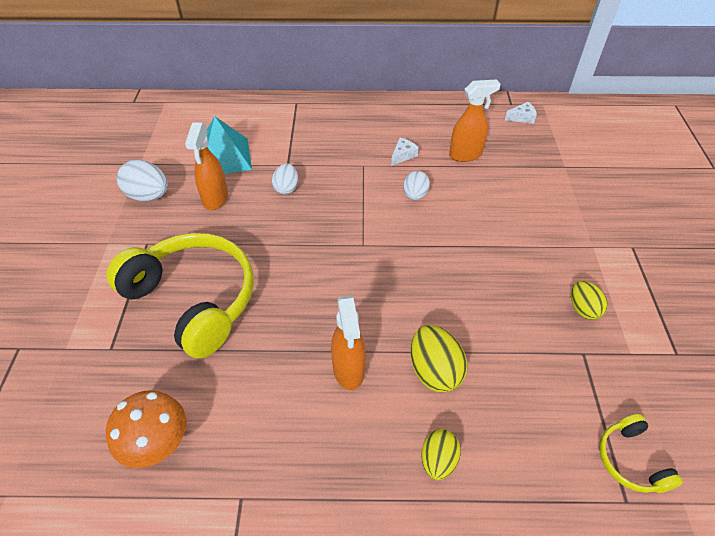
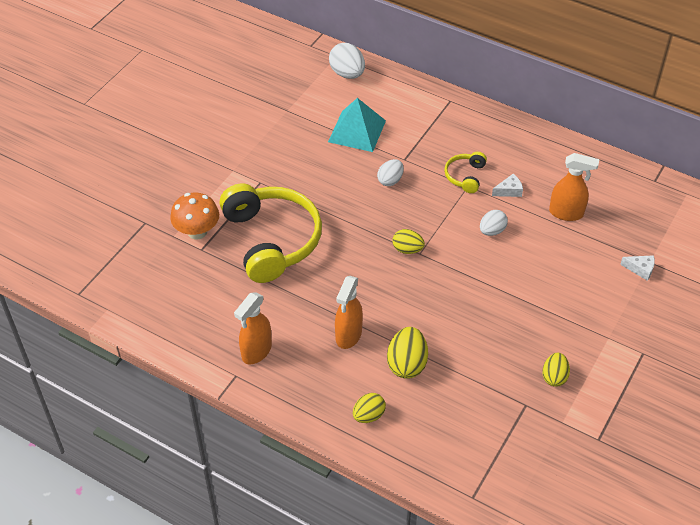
camera: 30 degrees right, 0 degrees up
(149, 196) = (280, 143): white egg -> white egg (347, 74)
(158, 443) = (203, 322): orange mushroom -> orange mushroom (197, 232)
(215, 199) = (329, 166): orange spray bottle -> orange spray bottle (256, 351)
(348, 246) = (407, 249): none -> yellow egg
(522, 118) = (652, 199): white cheese -> white cheese (640, 269)
(631, 460) = (497, 479): yellow headphones -> yellow headphones (465, 176)

